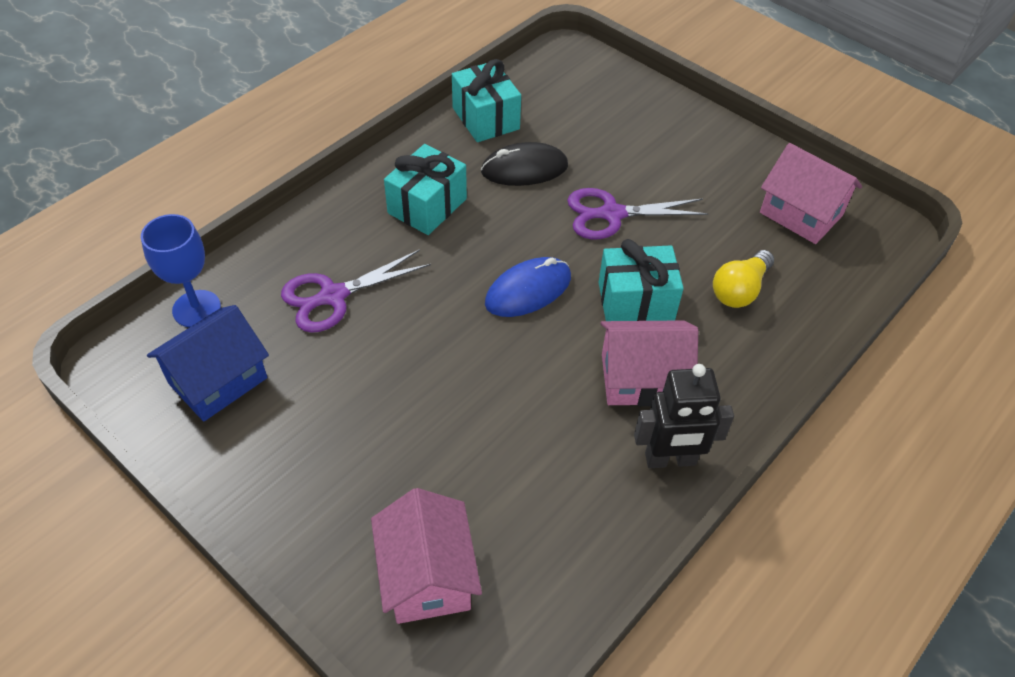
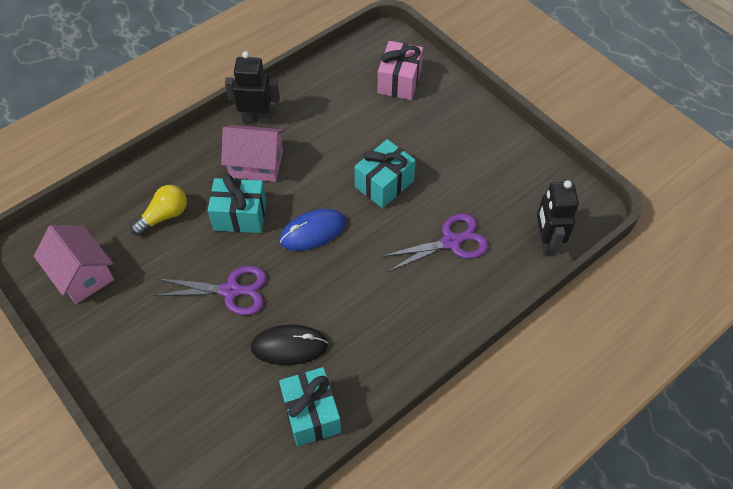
camera: 170 degrees left, 5 degrees up
(196, 309) = (546, 242): blue goblet -> black robot
(218, 380) = (522, 190): blue house -> none
(427, 206) = (377, 315): turquoise gift -> turquoise gift (384, 184)
(427, 575) = (399, 81): pink house -> pink gift

